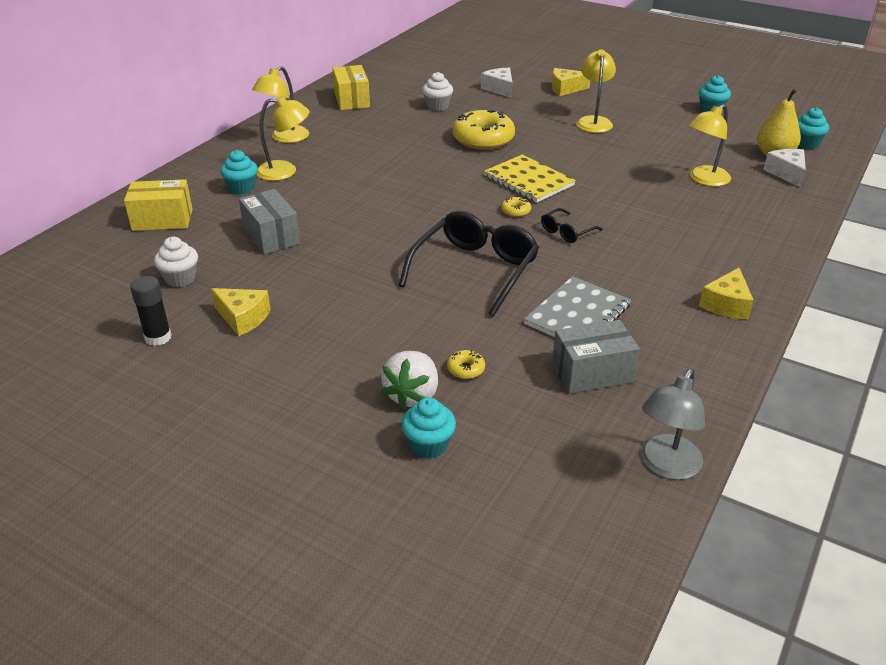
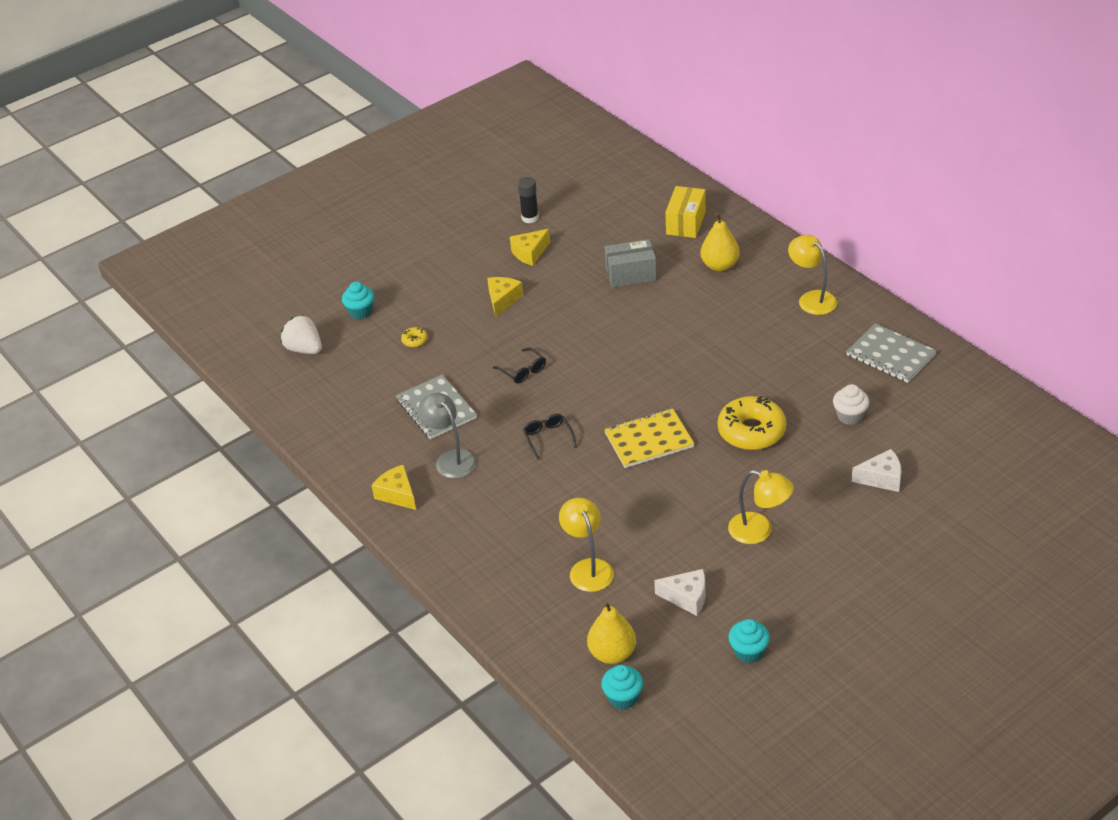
camera: 115 degrees right, 5 degrees up
(180, 278) = (595, 229): white cupcake -> none
(242, 188) = (720, 265): turquoise cupcake -> yellow pear
(285, 171) = (740, 292): yellow lamp -> none
(352, 100) = (890, 355): yellow box -> grey notebook
(412, 395) = (406, 313): white strawberry -> white strawberry (304, 349)
(475, 270) = (523, 371): black glasses -> black glasses, size x0.47
(515, 211) = (598, 416): yellow donut -> none
(565, 89) = (861, 537): yellow cheese -> yellow cheese (503, 300)
(592, 373) = (373, 396): grey box -> none
(666, 466) = (278, 400): grey lamp -> grey lamp (451, 459)
(786, 173) = (568, 642): white cheese -> white cheese (687, 597)

